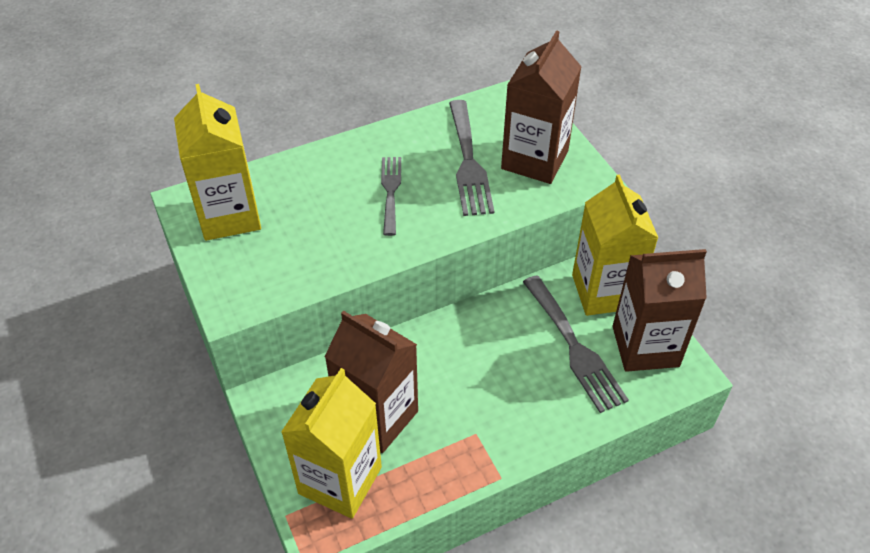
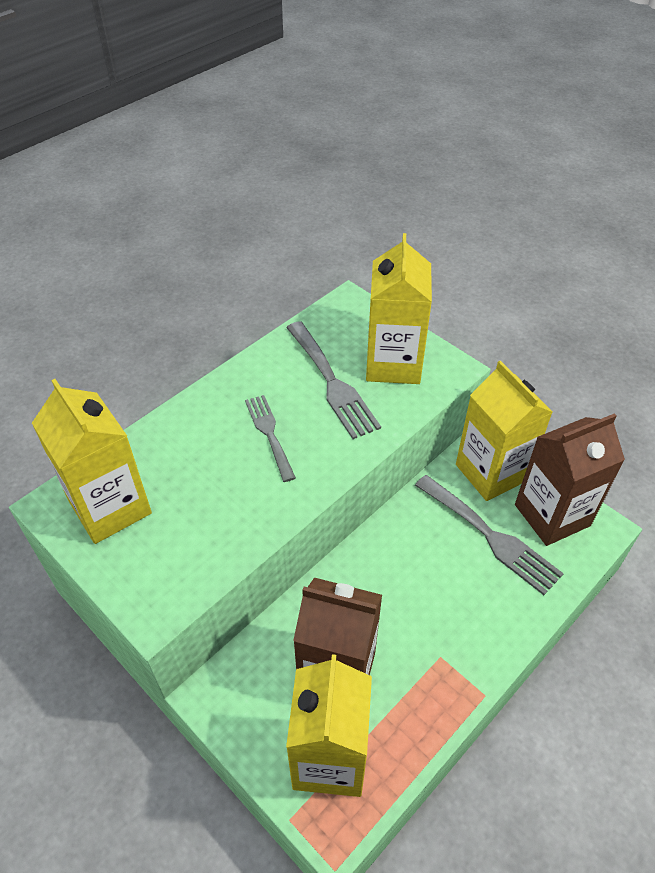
camera: 20 degrees left, 0 degrees up
(534, 160) = (393, 364): brown carton -> yellow carton

